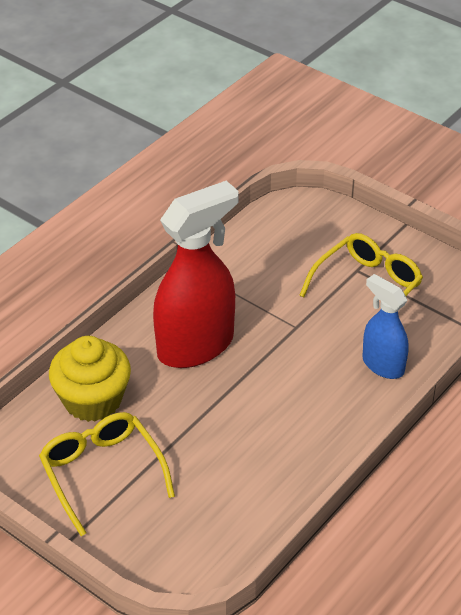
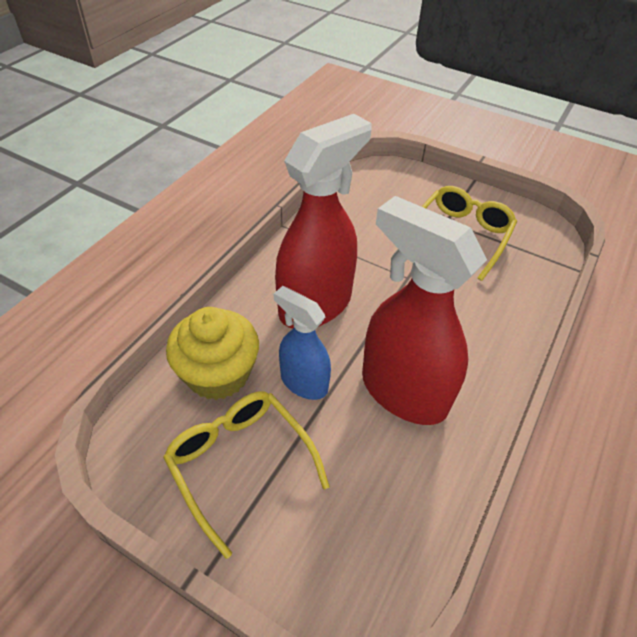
camera: 10 degrees left, 5 degrees up
(260, 431) = (403, 391): none -> red spray bottle
(382, 365) = (501, 308): blue spray bottle -> blue spray bottle (303, 382)

